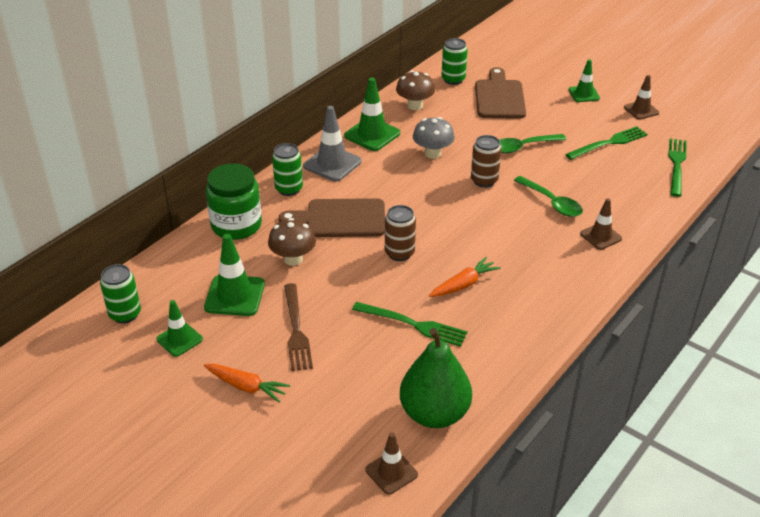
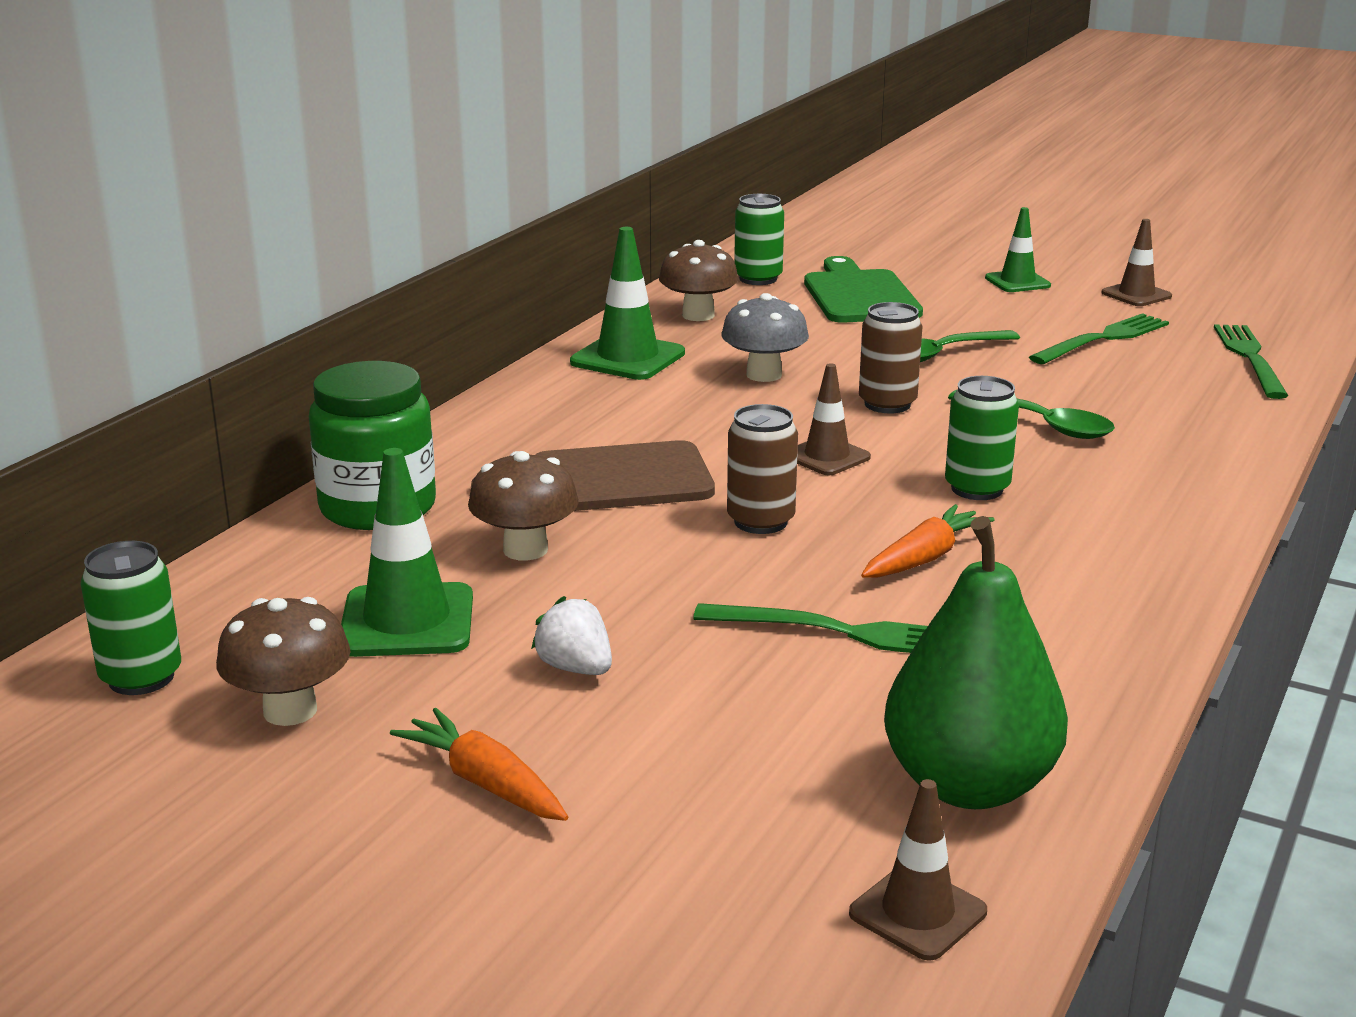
camera: 10 degrees left, 15 degrees down
(179, 339) = (290, 711): green traffic cone -> brown mushroom
(246, 387) = (485, 782): orange carrot -> orange carrot turned 150 degrees counterclockwise
(289, 189) = (479, 445): green can -> green can (977, 489)
(296, 331) = (575, 668): brown fork -> white strawberry
(332, 164) = (560, 403): grey traffic cone -> none
(499, 97) = (859, 295): brown cutting board -> green cutting board
(600, 236) = (1168, 464): brown traffic cone -> brown traffic cone (826, 457)

